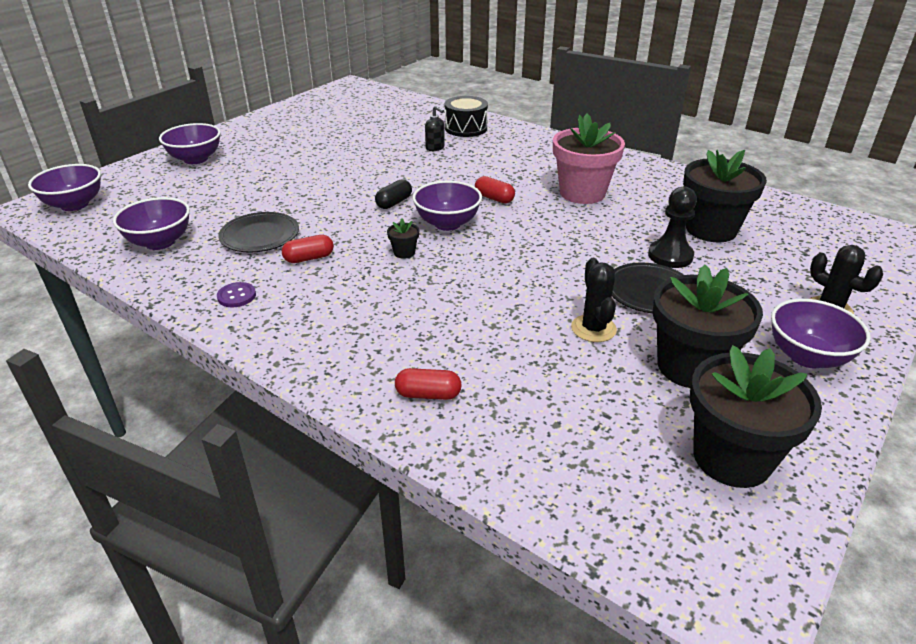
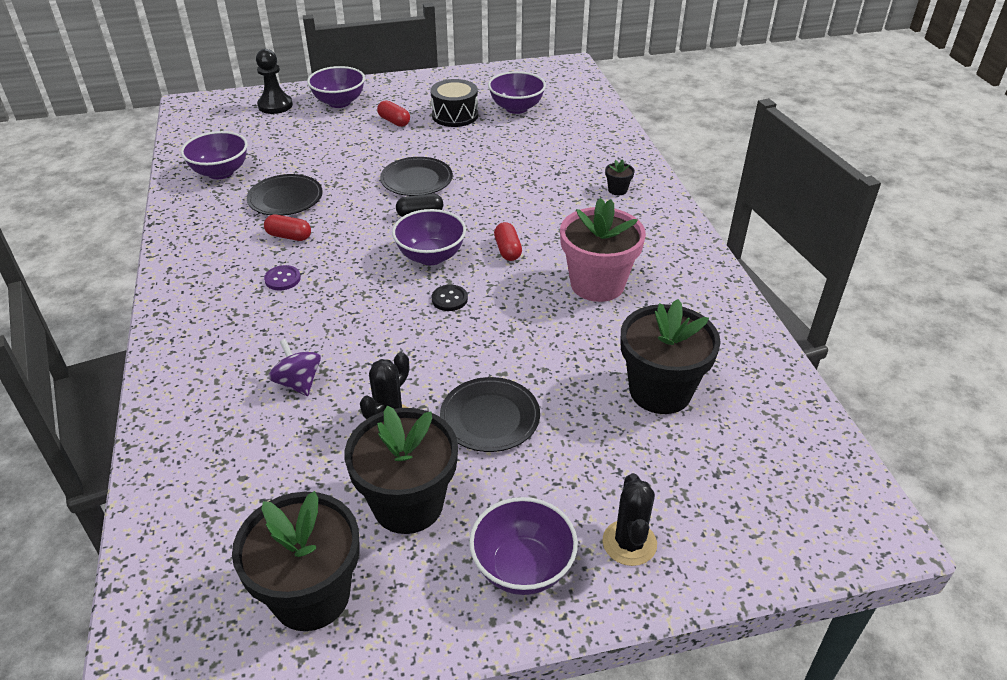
camera: 40 degrees right, 5 degrees up
(74, 205) = (214, 113): purple bowl -> purple bowl (516, 108)
(236, 296) = (204, 244): purple button -> purple button (282, 279)
(354, 184) = (416, 180): none -> black plate
(404, 252) = (358, 267): black flower pot -> black flower pot (617, 190)
(428, 394) = (202, 397): red capsule -> red capsule (394, 121)
(435, 148) = (538, 171): black soap dispenser -> none
(466, 128) = (601, 159): black drum -> black drum (455, 115)
(489, 343) = (298, 383): none -> purple spinning top
(505, 241) = (449, 299): none -> black button
(670, 256) = (570, 395): black pawn -> black pawn (275, 105)

